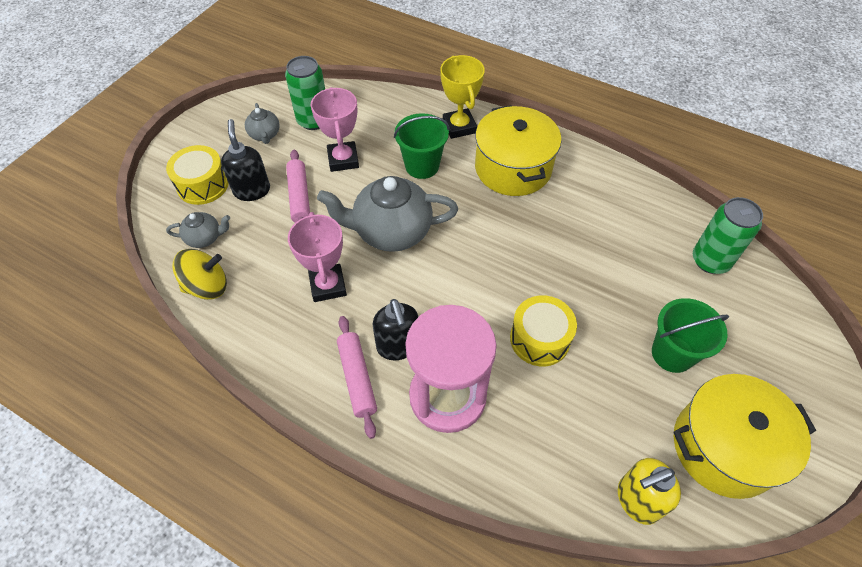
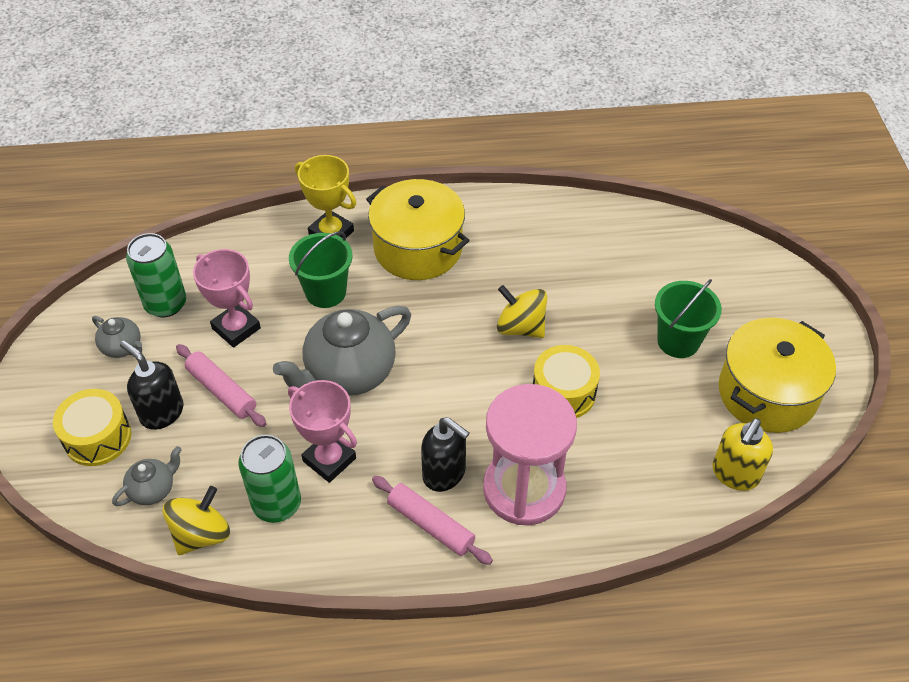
camera: 35 degrees left, 5 degrees down
(545, 268) = (520, 327): none -> yellow spinning top
(710, 260) = (652, 244): green can -> green can (277, 504)

